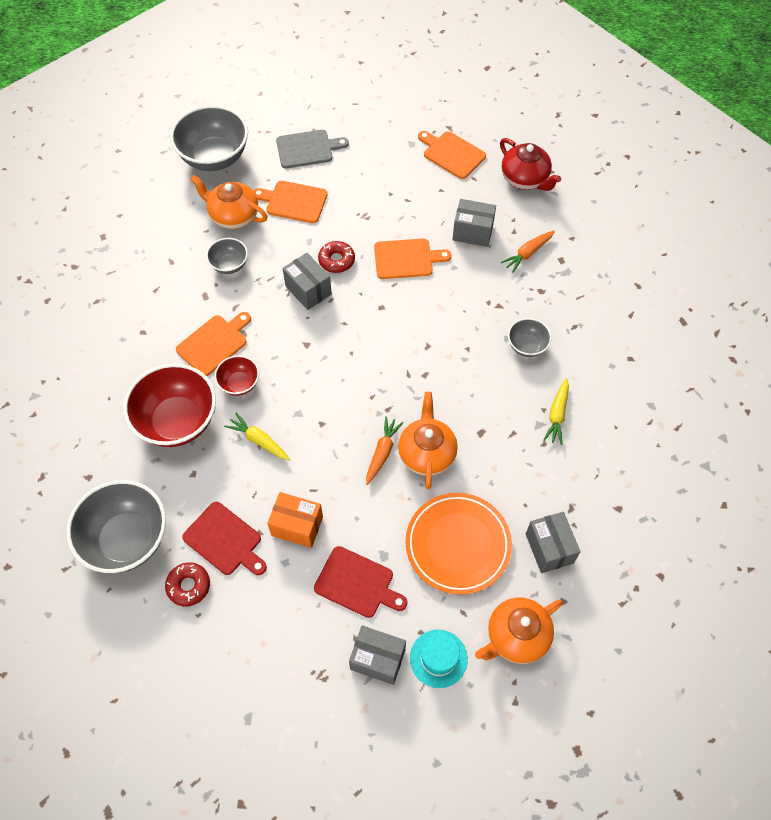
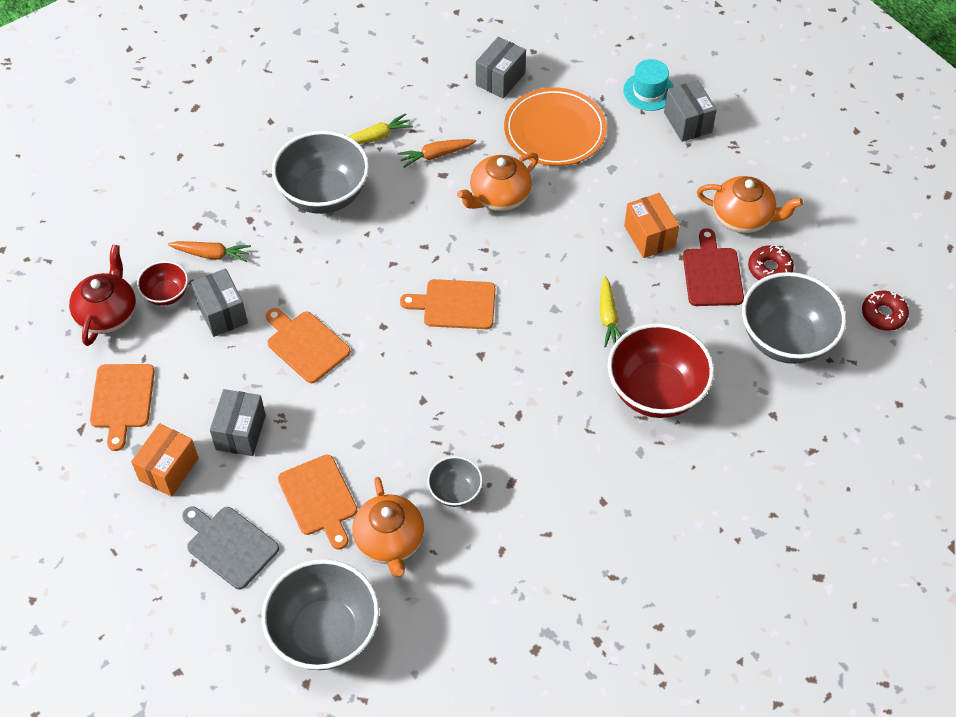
camera: 130 degrees left, 5 degrees down
(214, 343) = (553, 429): orange cutting board -> orange cutting board (455, 304)
(239, 384) = (572, 374): red bowl -> red bowl (166, 294)
(308, 290) = (420, 398): grey box -> grey box (241, 432)
(336, 260) = (361, 401): red donut -> red donut (883, 314)
(357, 583) = (650, 169): red cutting board -> none
(382, 149) = (169, 469): none -> orange box
(382, 452) = (528, 226): orange carrot -> orange carrot (436, 155)
(516, 636) = (586, 61): orange teapot -> orange teapot (743, 218)
(527, 346) = (324, 194): grey bowl -> grey bowl, size x1.98

